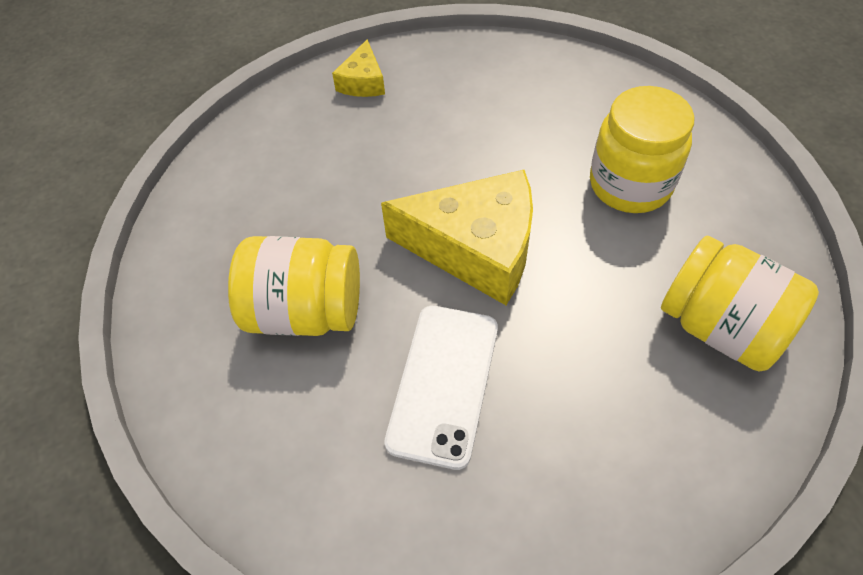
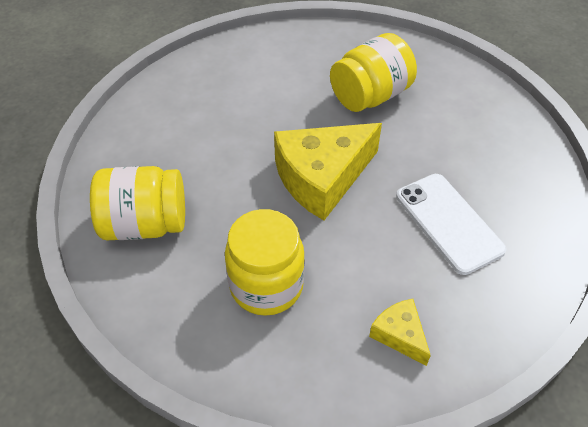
camera: 135 degrees right, 5 degrees down
(363, 82) = (532, 239): yellow cheese -> yellow cheese (399, 335)
(443, 383) = (270, 109): white phone -> white phone (449, 222)

